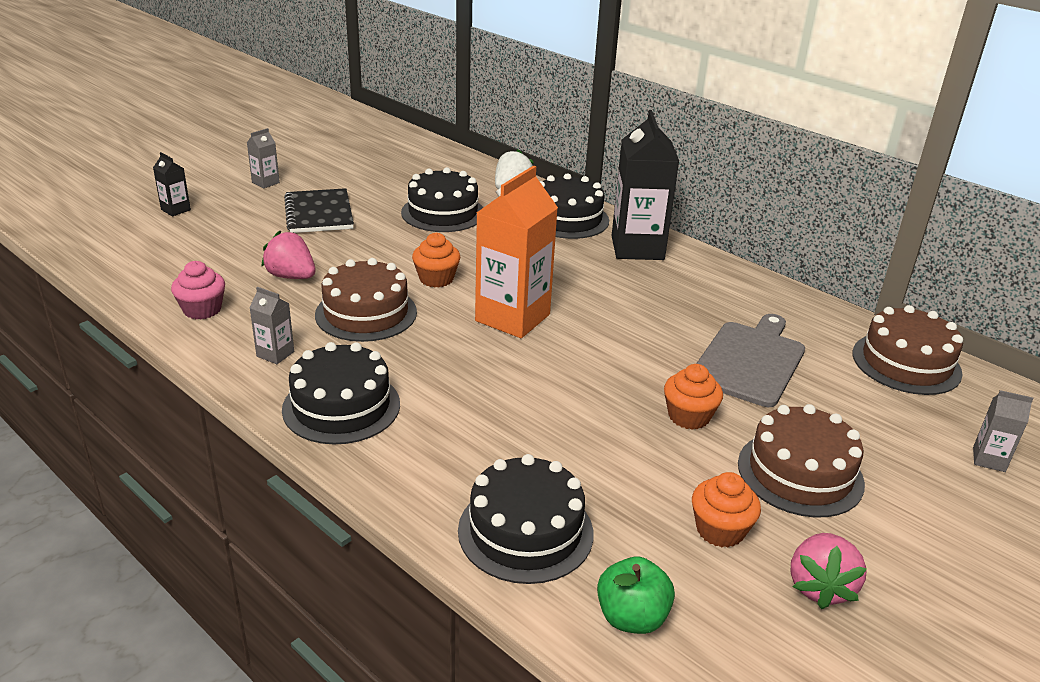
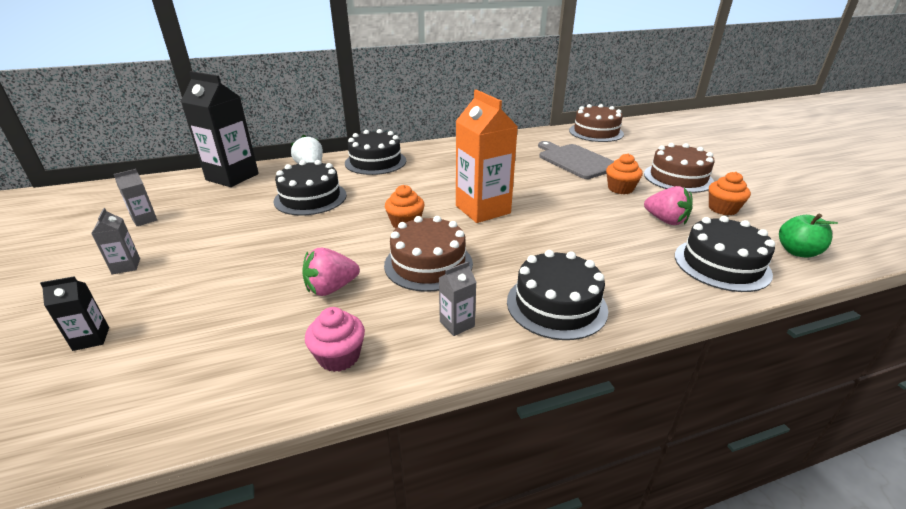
camera: 60 degrees left, 0 degrees up
(319, 213) = (234, 250): black notebook -> none
(637, 248) = (435, 153): black carton -> black carton (232, 177)
(819, 587) = (766, 199): pink strawberry -> pink strawberry (665, 220)
(989, 459) = (675, 141): grey carton -> grey carton (144, 220)

